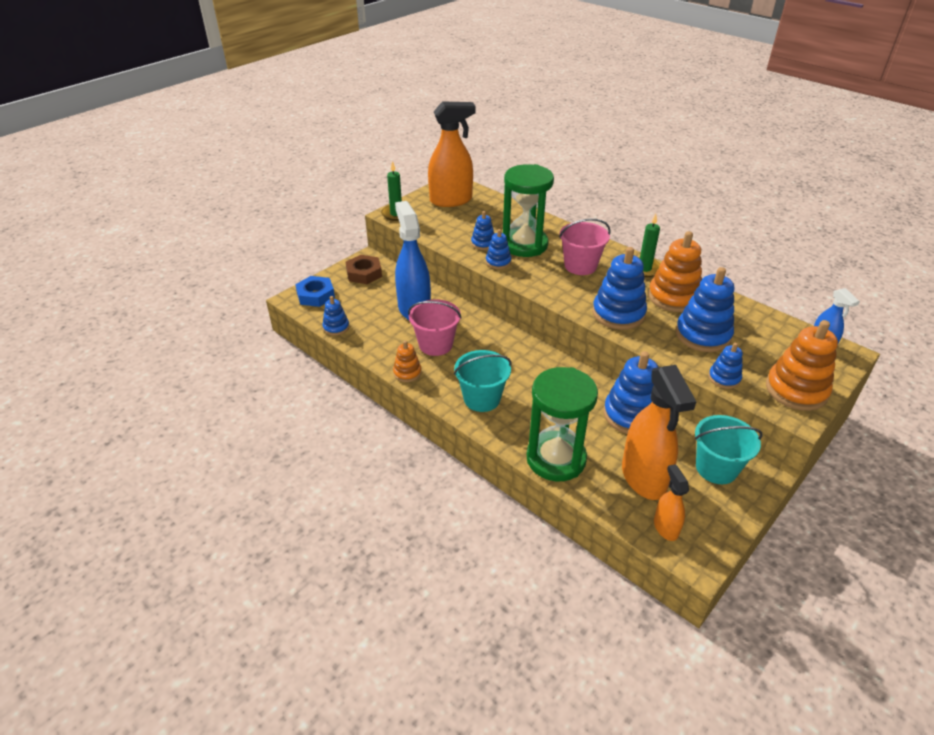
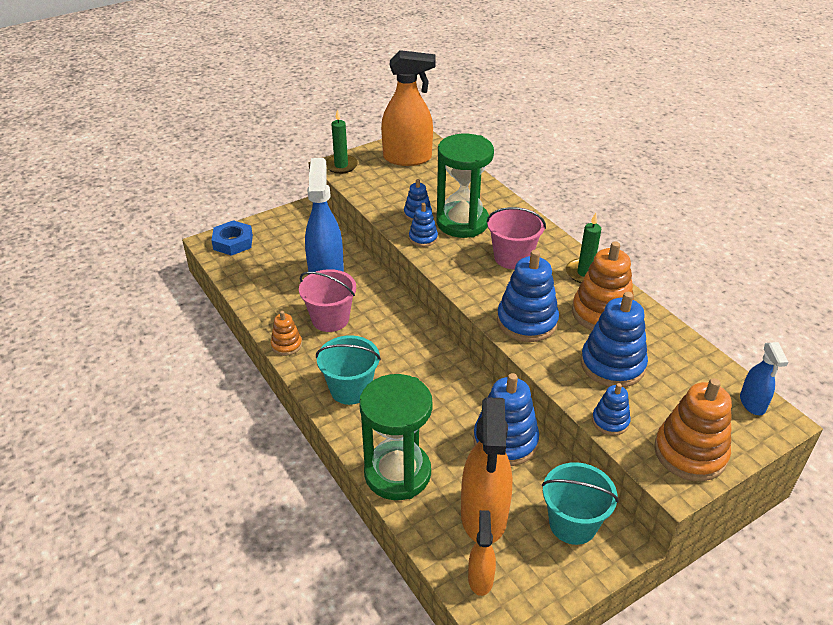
camera: 15 degrees right, 0 degrees up
(336, 327) = (237, 281): blue stacking toy -> none
(364, 273) = (293, 226): brown nut -> none

